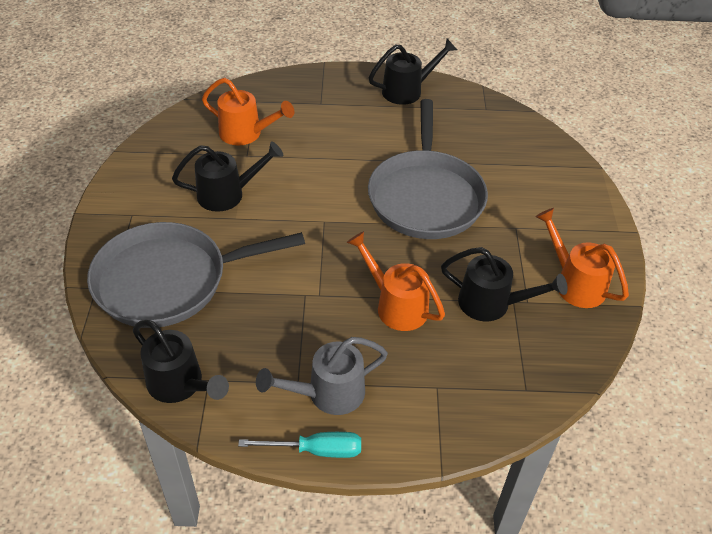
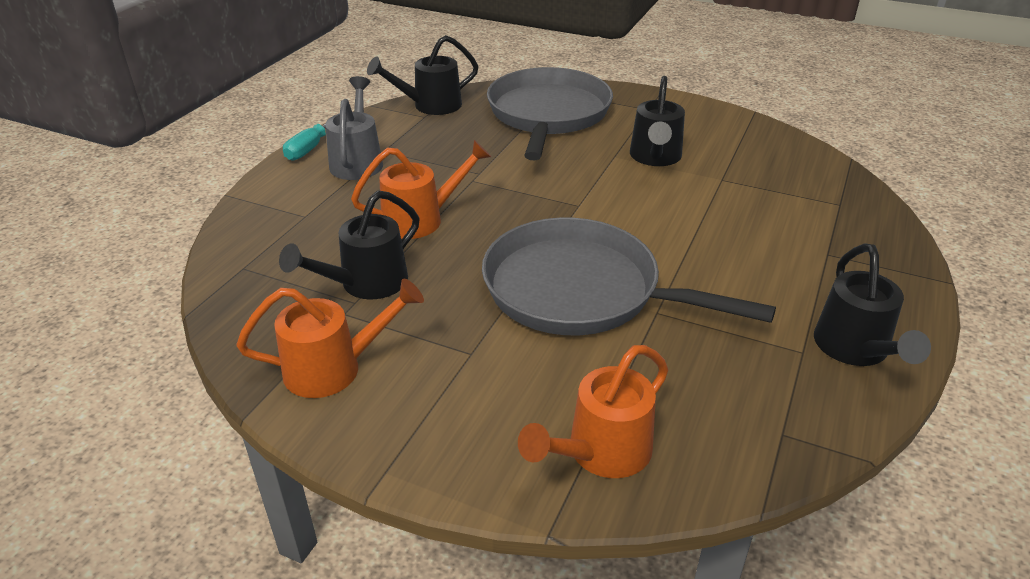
camera: 115 degrees right, 10 degrees down
(246, 134) = (766, 185): orange watering can -> orange watering can (601, 453)

